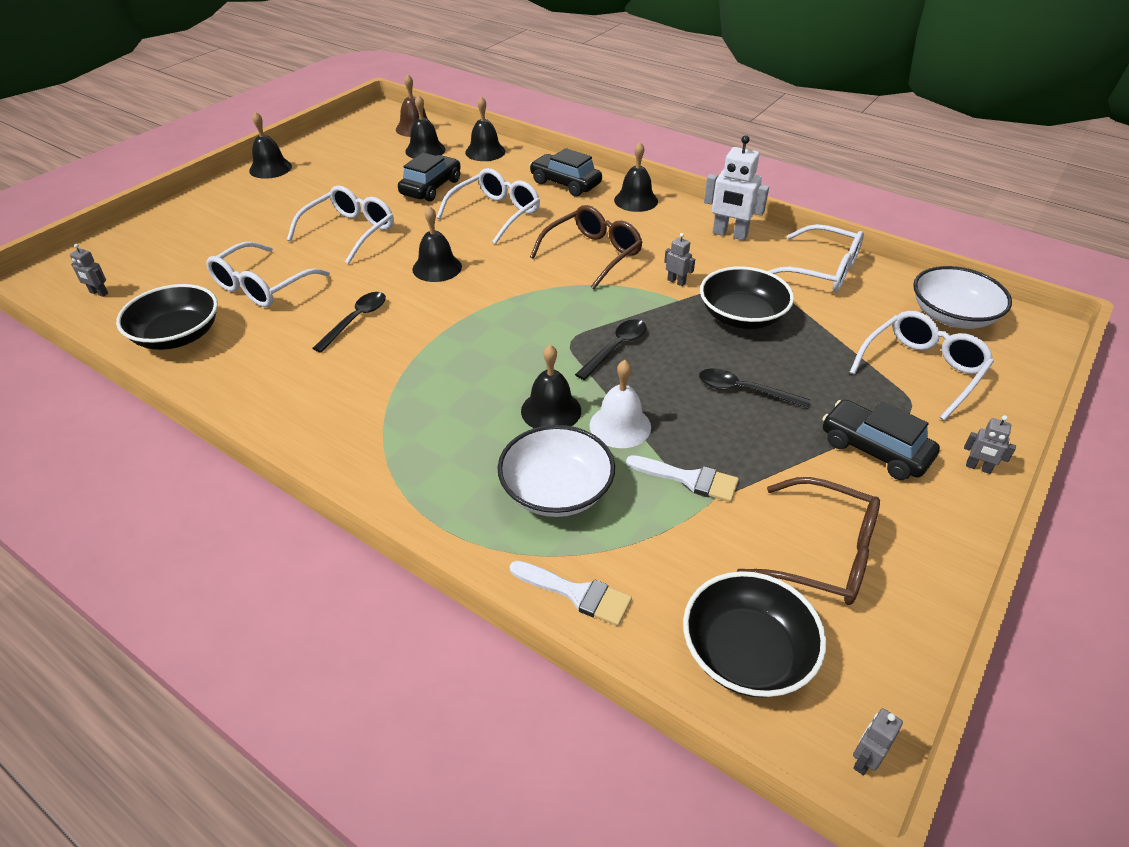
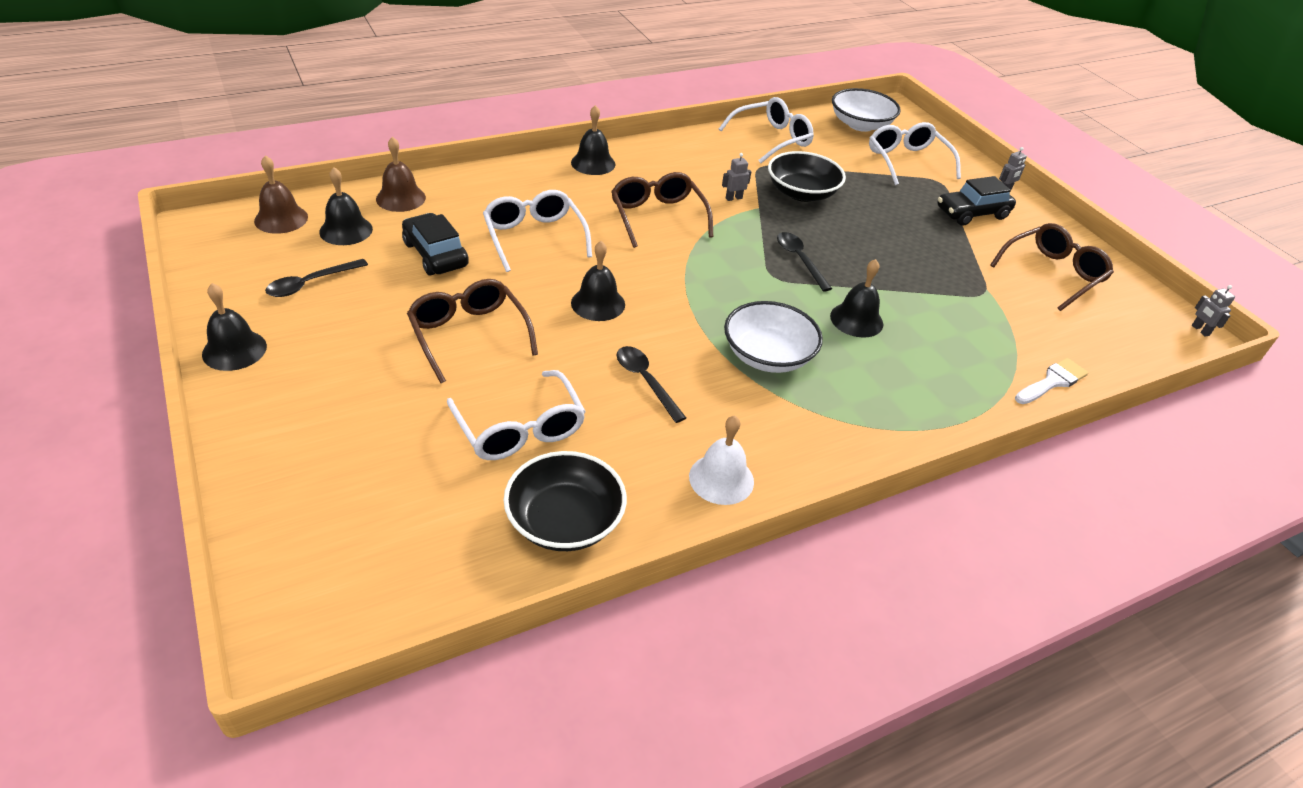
camera: 65 degrees left, 0 degrees up
(99, 293) = (397, 578): grey robot -> none
(349, 232) = (469, 335): white glasses -> brown glasses
(485, 152) = (400, 198): black bell -> brown bell
(556, 491) = (949, 352): white bowl -> white bowl (768, 355)
(565, 183) = (522, 182): black car -> none
(620, 426) = (893, 296): white bell -> white bell (721, 479)
(689, 479) = (965, 291): white brush -> none
(729, 234) = (689, 149): white robot -> none
(744, 391) = (887, 230): black spoon -> black spoon (311, 283)
(746, 653) = (1120, 335): black bowl -> none

